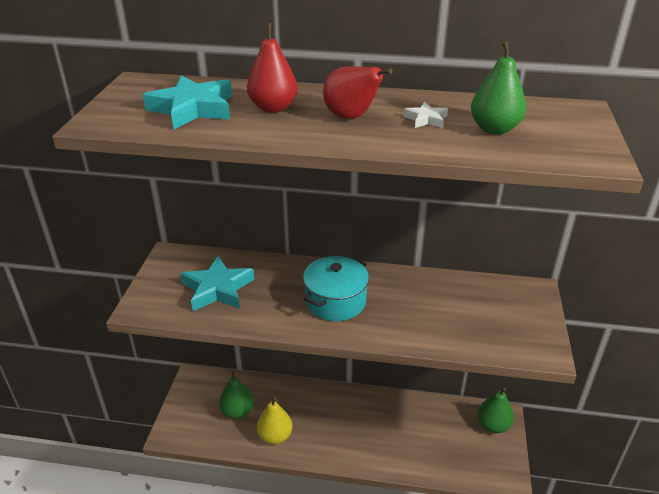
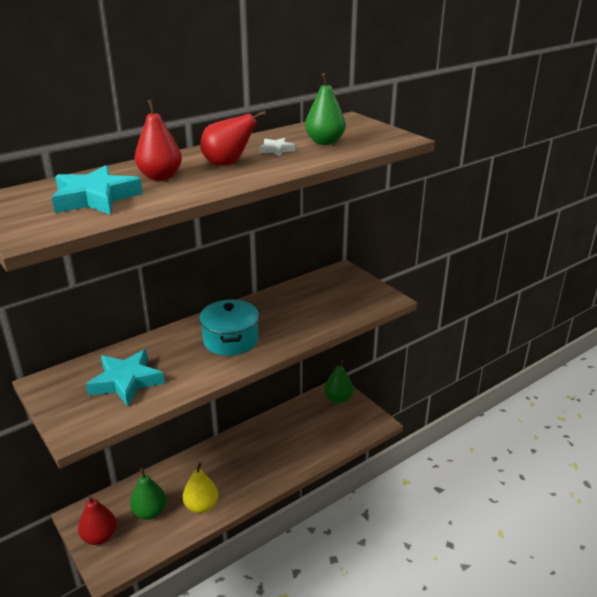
camera: 45 degrees left, 5 degrees down
(190, 404) = (100, 536): none -> red pear

